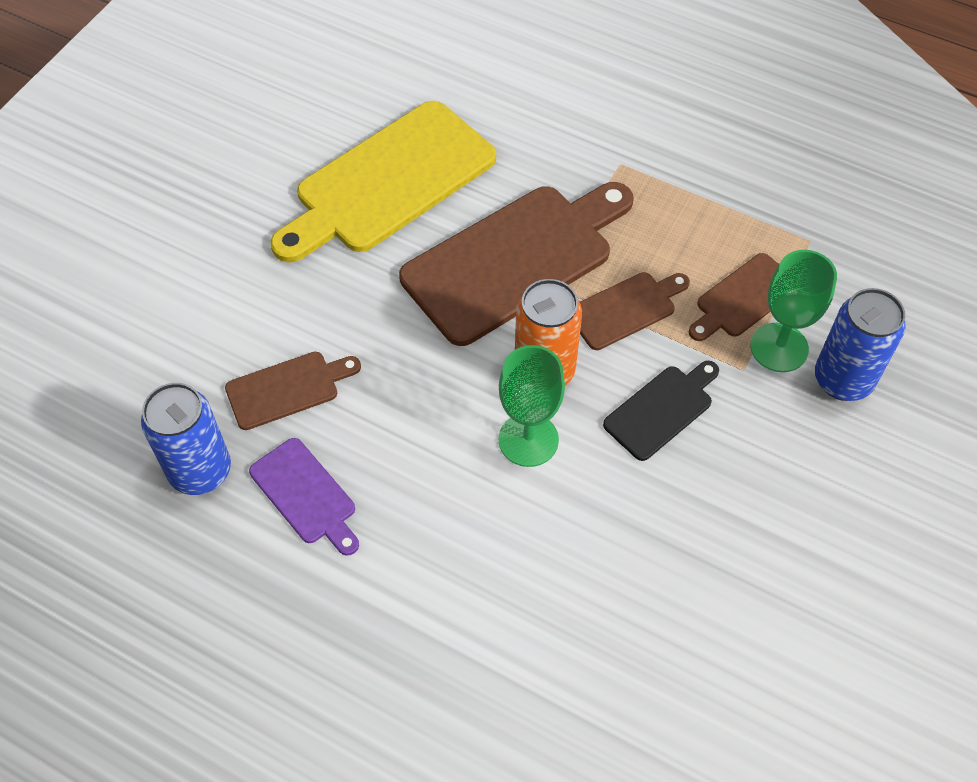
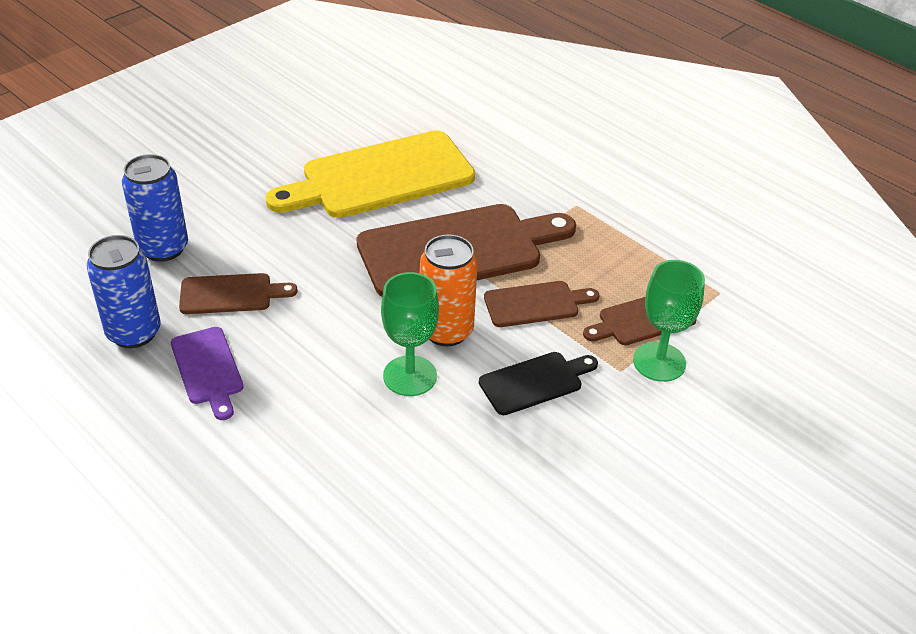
camera: 15 degrees right, 15 degrees down
(843, 380) = (708, 399): blue can -> blue can (163, 248)

